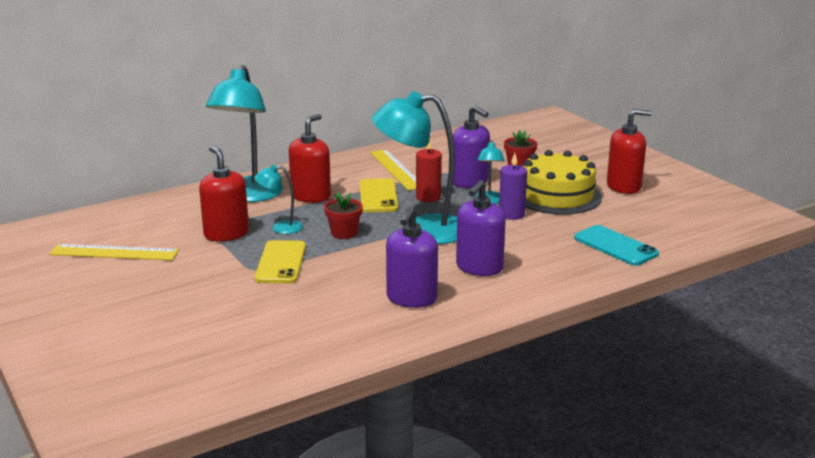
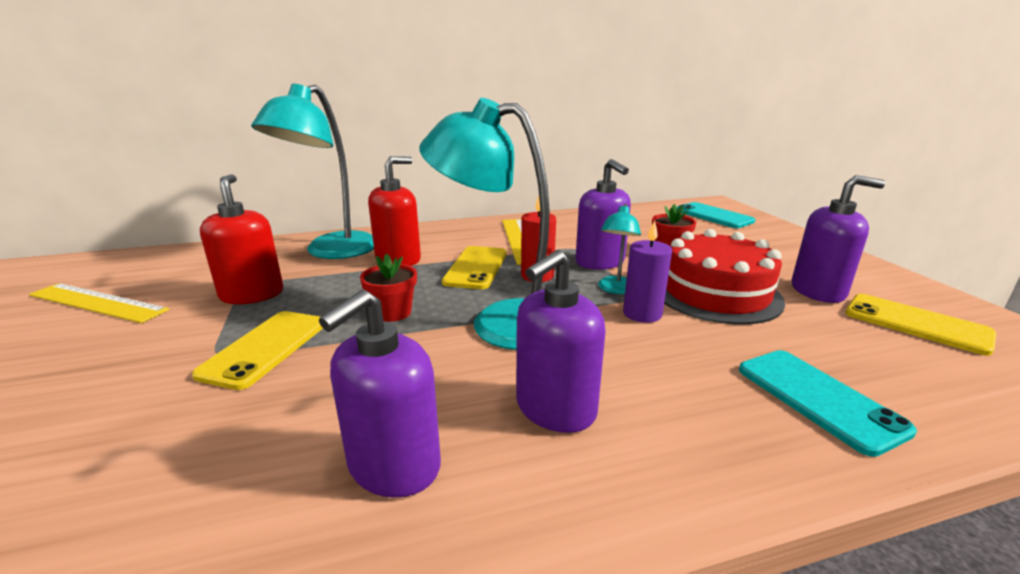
camera: 15 degrees right, 0 degrees up
(280, 228) = (323, 294): turquoise lamp -> none
(549, 130) = (713, 216): none -> turquoise phone
(557, 196) = (715, 293): yellow cake -> red cake
(624, 187) = (818, 291): red soap dispenser -> purple soap dispenser
(678, 201) = (916, 324): none -> yellow phone

